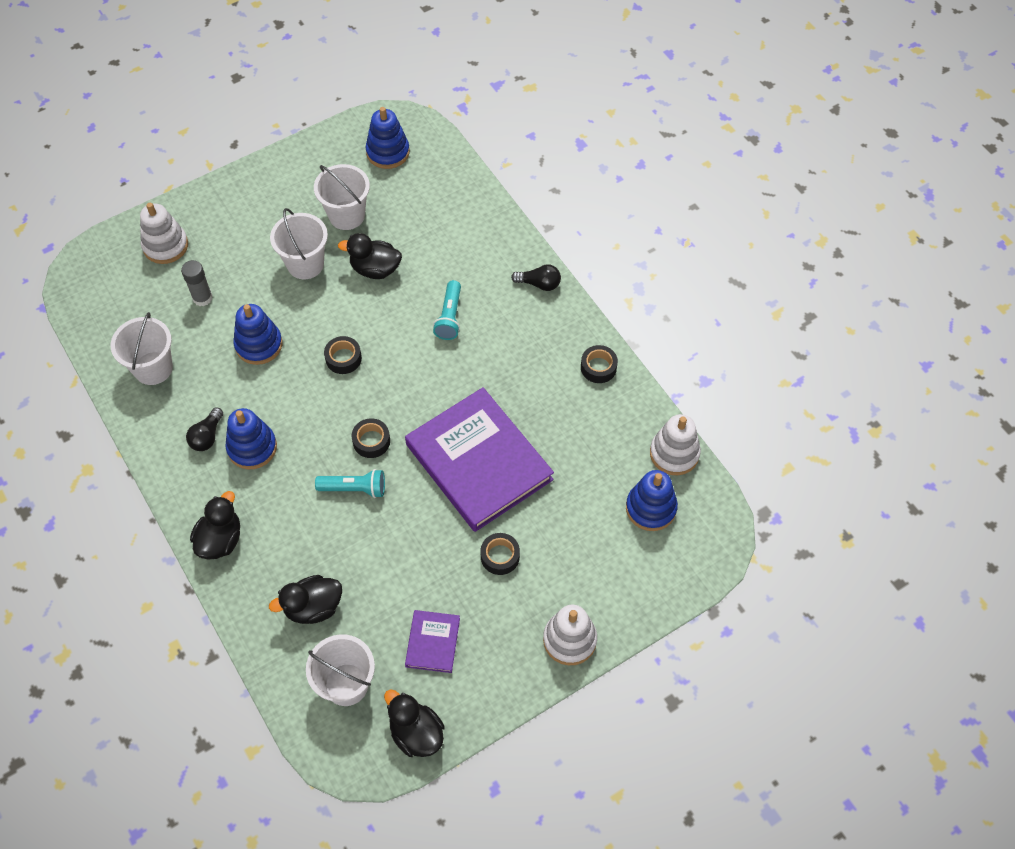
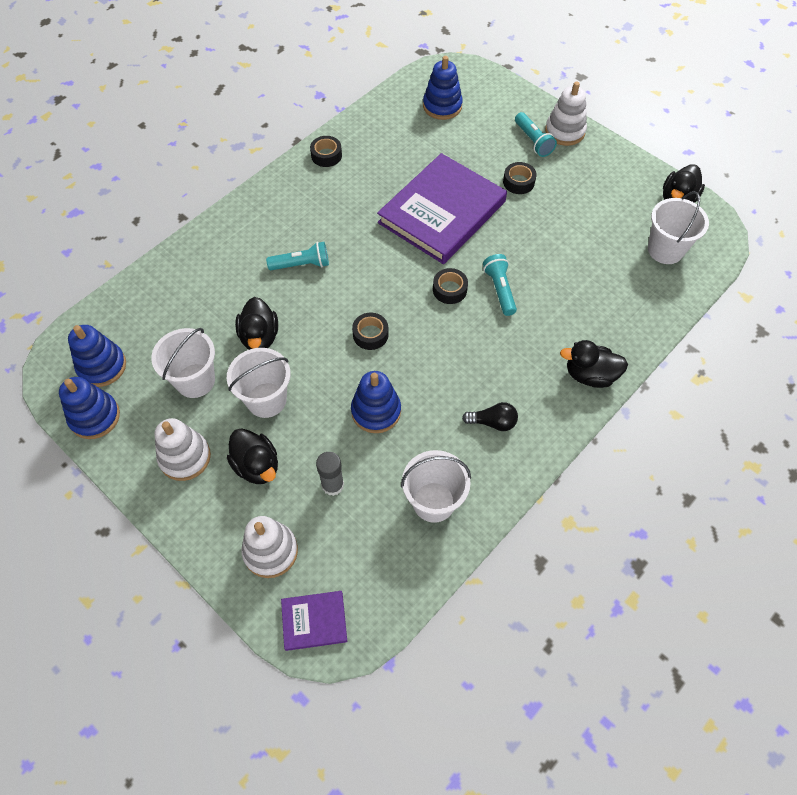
camera: 105 degrees left, 0 degrees up
(252, 447) = (490, 380): blue stacking toy -> blue stacking toy (95, 417)
(313, 607) = (616, 288): black duck -> black duck (257, 466)
(433, 642) = (606, 206): purple book -> purple book (314, 621)
(539, 284) = (249, 209): black light bulb -> none
(562, 595) = (533, 141): none -> turquoise flashlight
(674, 453) = (391, 100): white stacking toy -> white stacking toy (185, 457)

